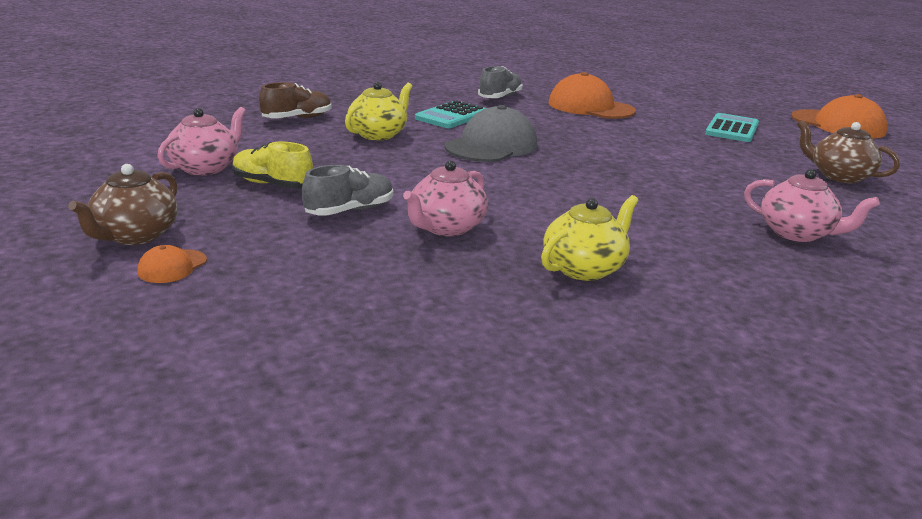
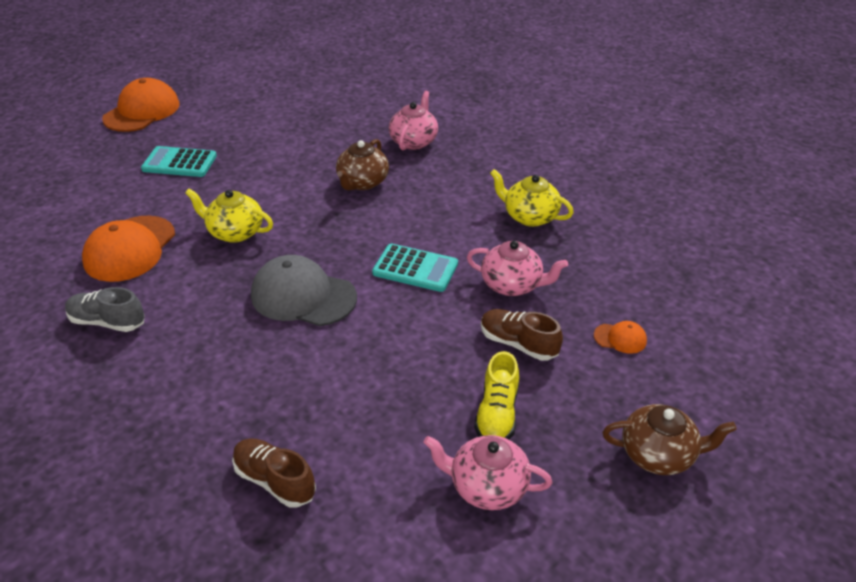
camera: 105 degrees left, 15 degrees up
(172, 266) = (682, 404): orange cap -> orange cap (620, 338)
(350, 211) = (518, 344): grey shoe -> brown shoe
(378, 134) = (305, 386): yellow teapot -> yellow teapot (235, 232)
(452, 116) = (208, 345): turquoise calculator -> turquoise calculator (415, 268)
(839, 176) = (287, 120): brown teapot -> brown teapot (362, 182)

